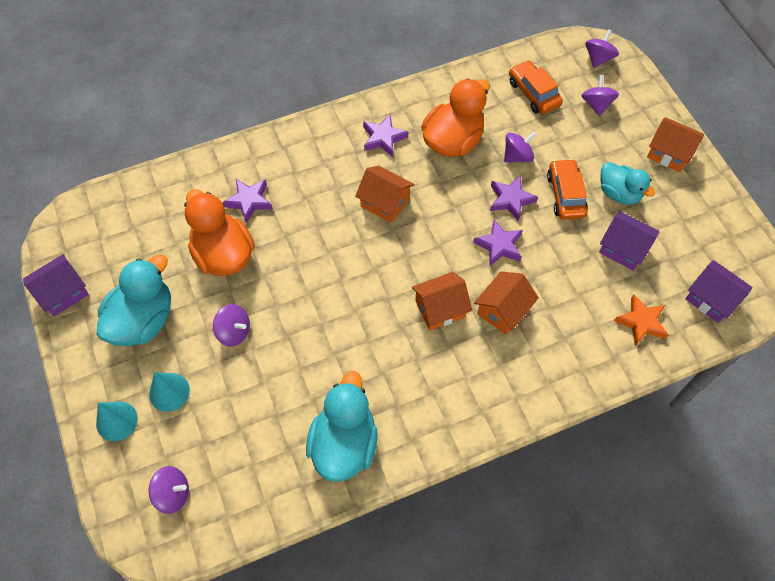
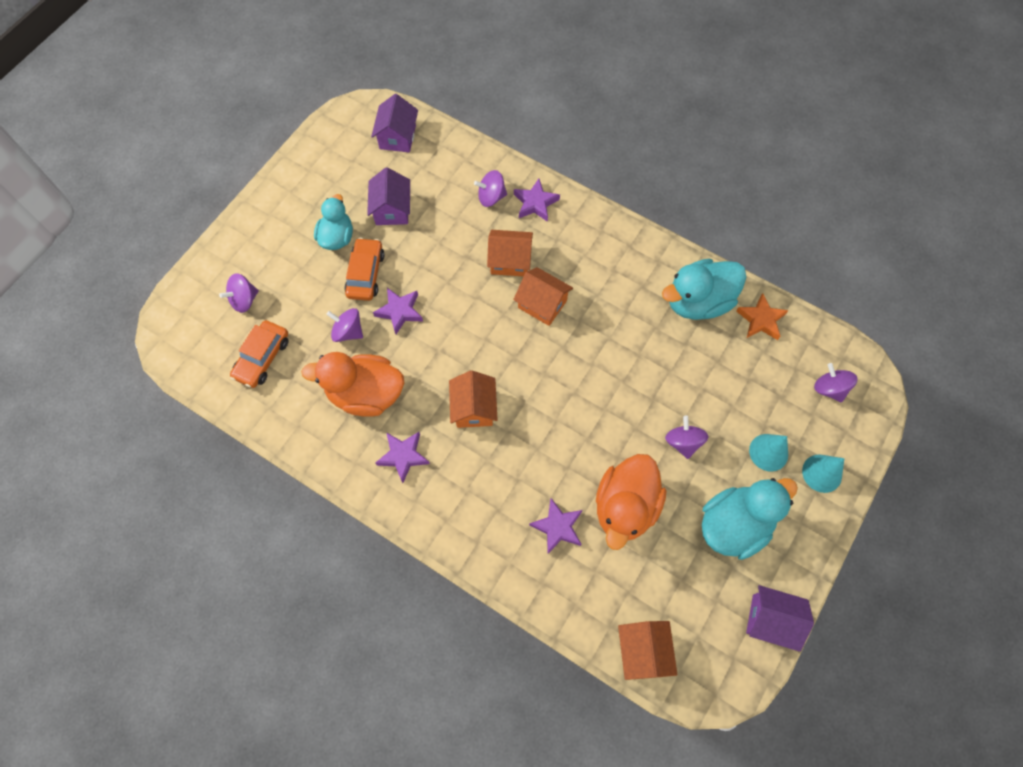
camera: 125 degrees left, 5 degrees up
(143, 320) = (734, 524): turquoise duck -> turquoise duck turned 150 degrees clockwise
(499, 245) = (452, 295): purple star -> purple star (535, 203)
(565, 195) = (365, 274): orange car -> orange car turned 135 degrees clockwise
(598, 58) = (182, 326): purple spinning top -> purple spinning top (491, 197)
(641, 322) = (450, 170): orange star -> orange star (761, 320)
(669, 153) = (268, 221): orange house -> orange house (643, 651)

